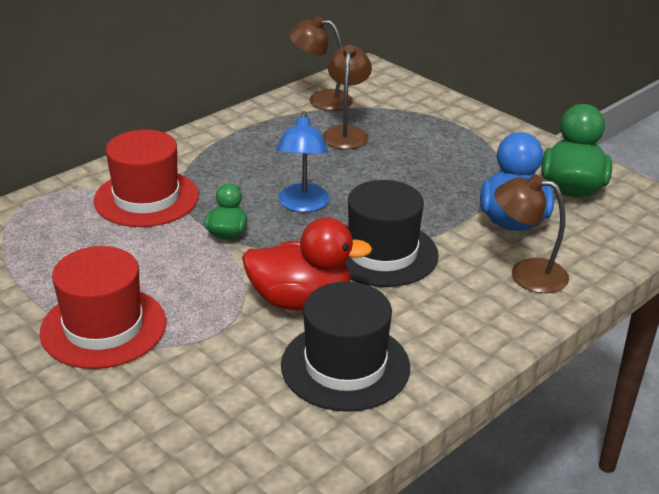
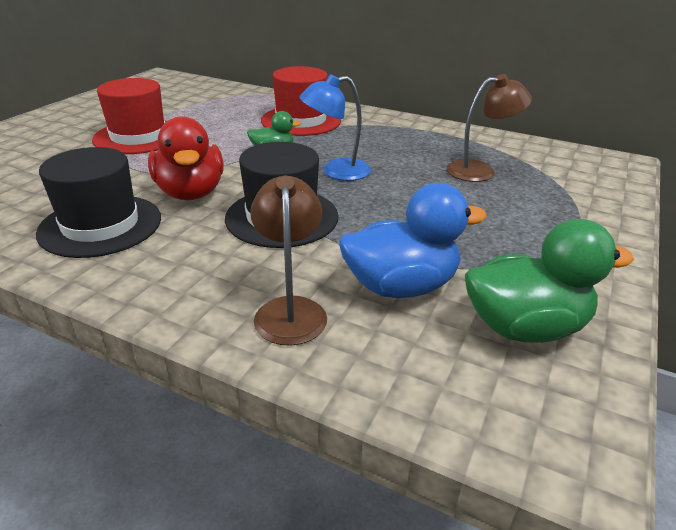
camera: 70 degrees right, 0 degrees up
(321, 99) = (526, 151): brown lamp -> none

